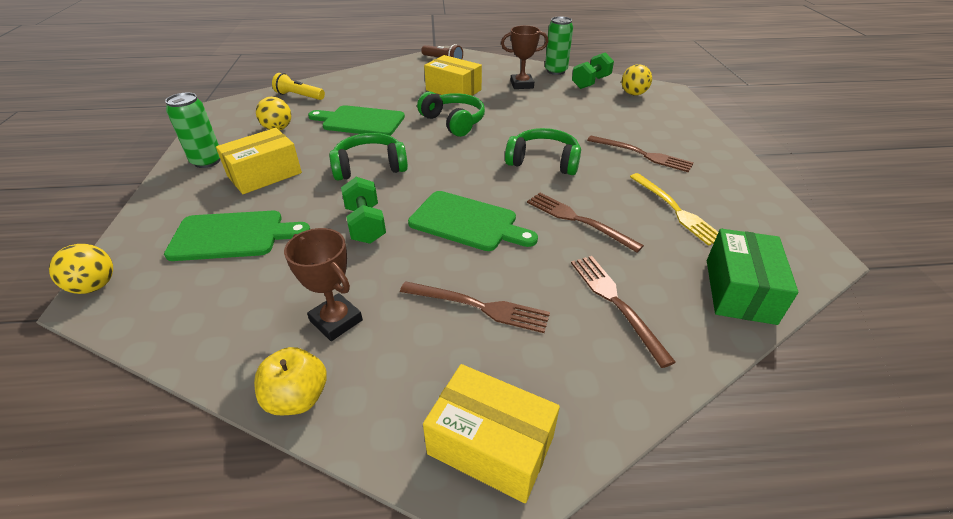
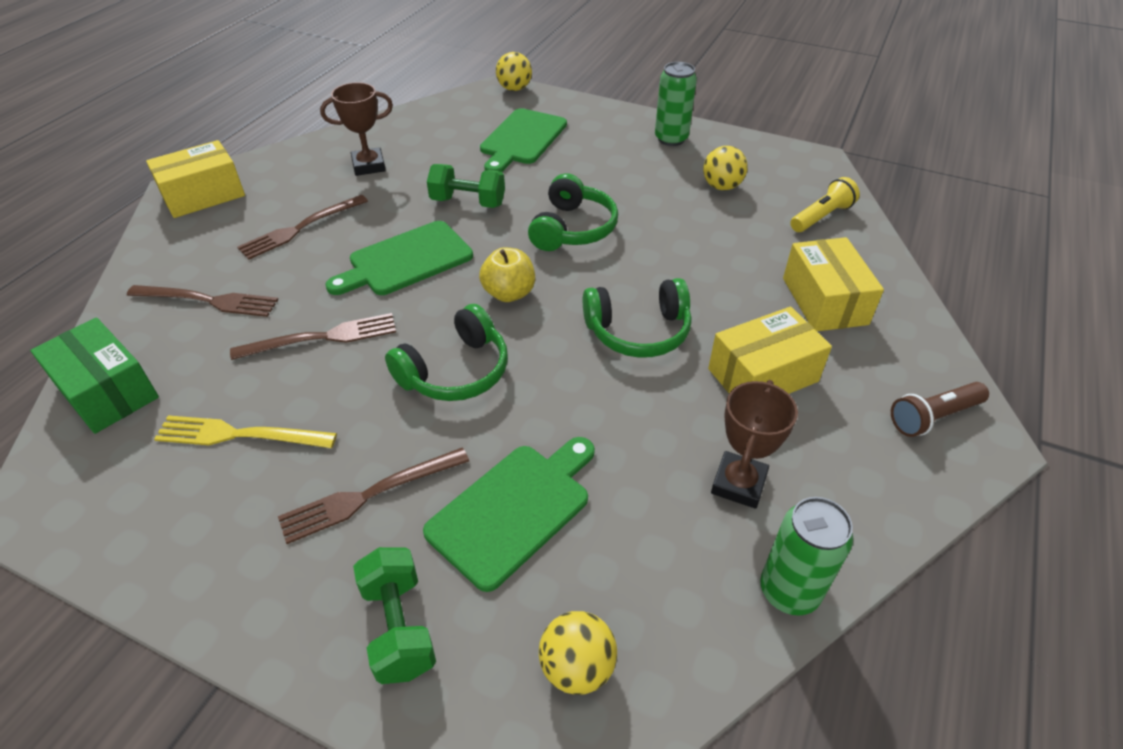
camera: 120 degrees right, 5 degrees up
(264, 174) = (614, 165): yellow box -> yellow box (824, 301)
(297, 398) = (324, 143): yellow apple -> yellow apple (509, 293)
(360, 121) = (700, 249): green cutting board -> green cutting board (513, 509)
(591, 82) = (686, 621): green dumbbell -> green dumbbell (399, 627)

